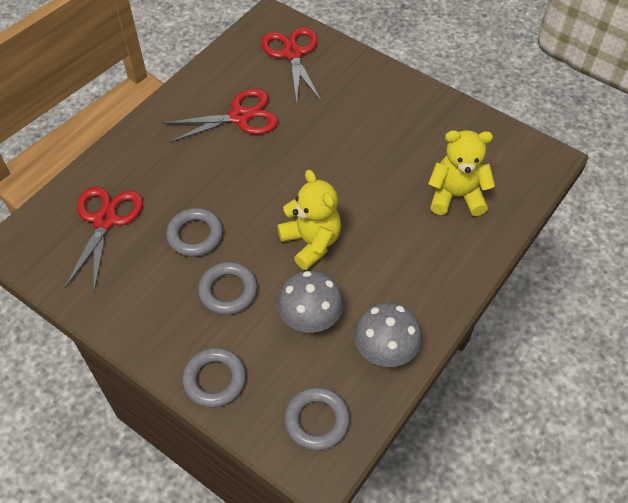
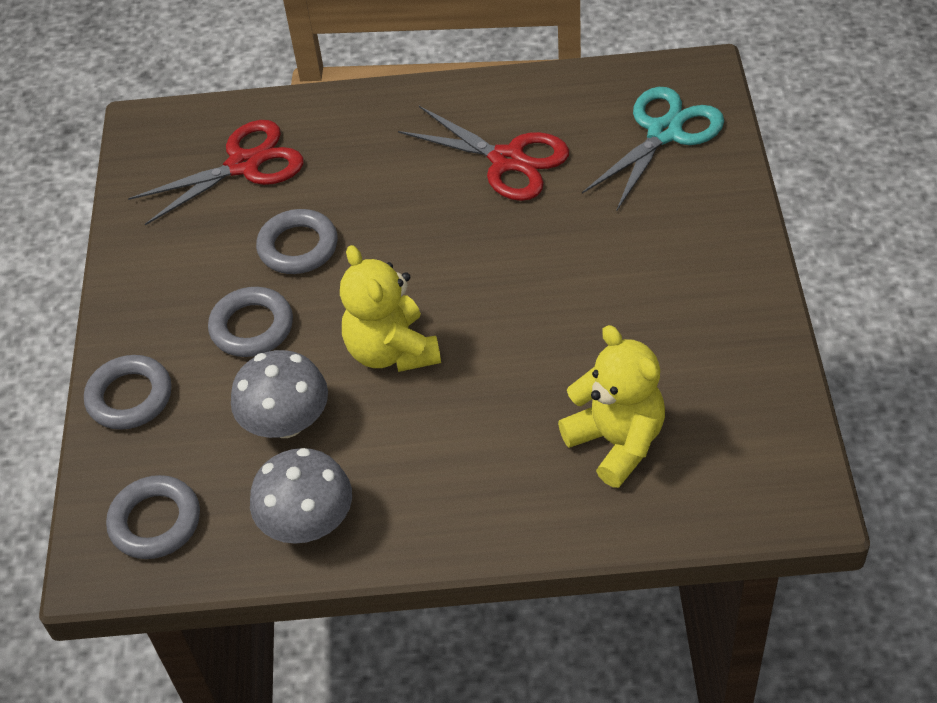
camera: 55 degrees right, 5 degrees down
(292, 54) = (664, 133): red scissors -> turquoise scissors
(311, 242) = (392, 351): yellow teddy bear -> yellow teddy bear turned 135 degrees clockwise

